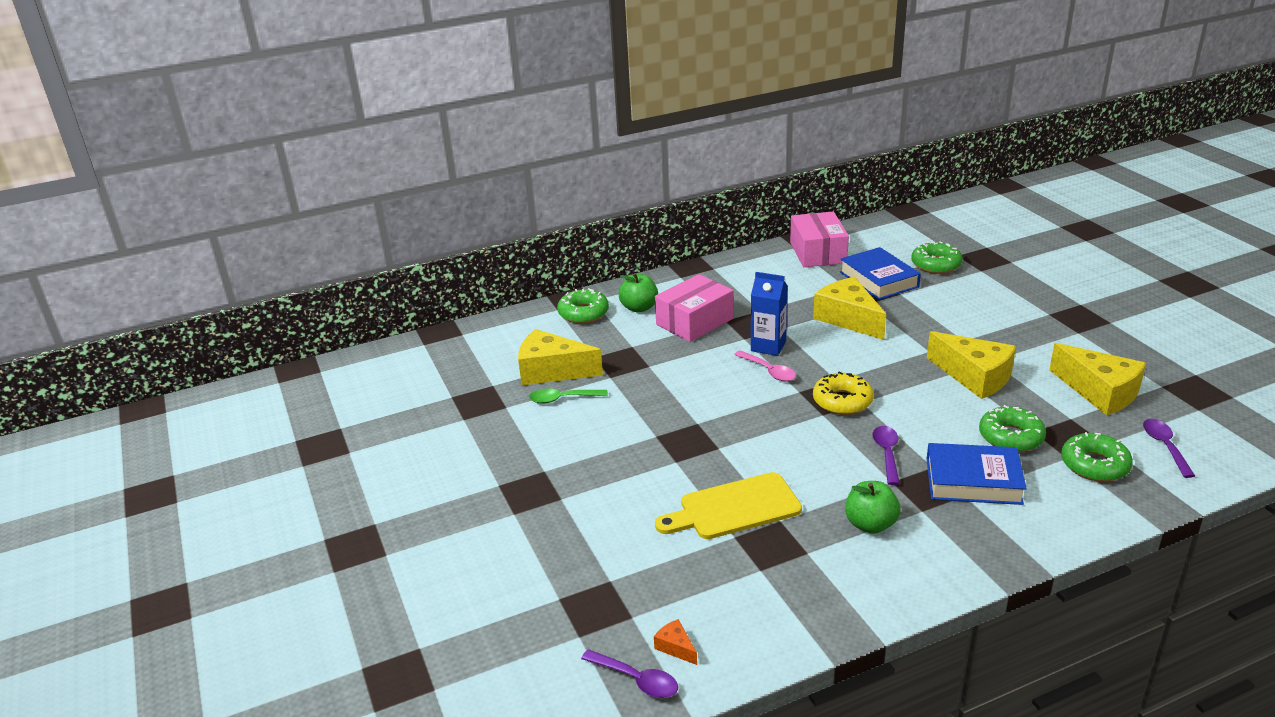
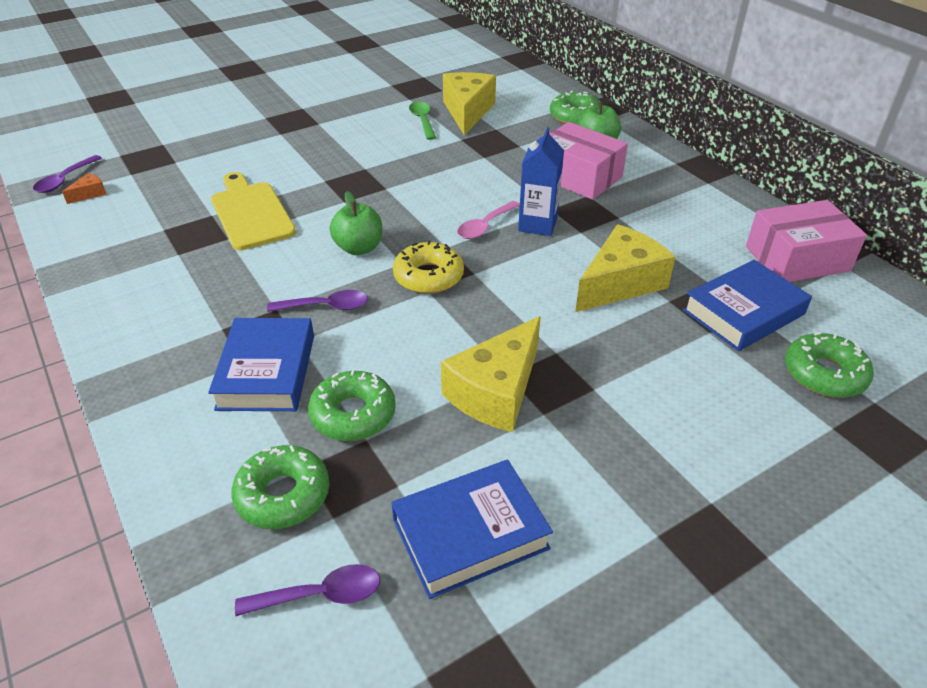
camera: 80 degrees right, 10 degrees up
(870, 524) = (208, 292): green apple -> green apple (359, 248)
(1099, 392) = (470, 534): yellow cheese -> blue book

